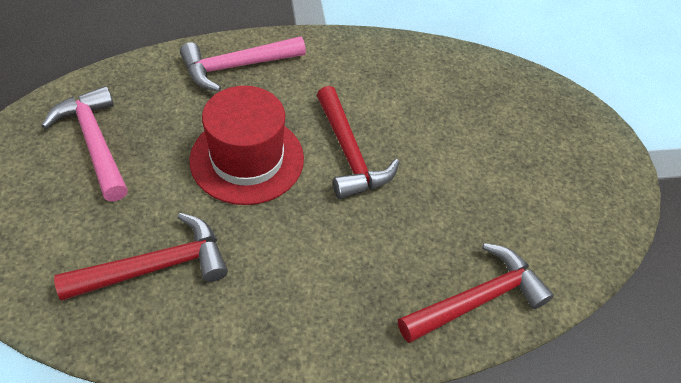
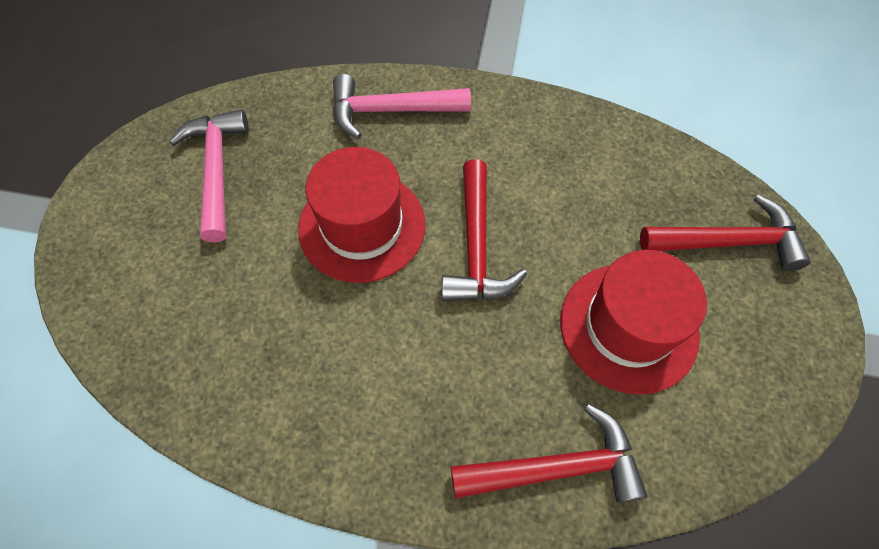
camera: 25 degrees right, 10 degrees up
(156, 267) = (228, 327): red hammer -> red hammer (727, 242)
(488, 184) = (628, 327): none -> red hat

